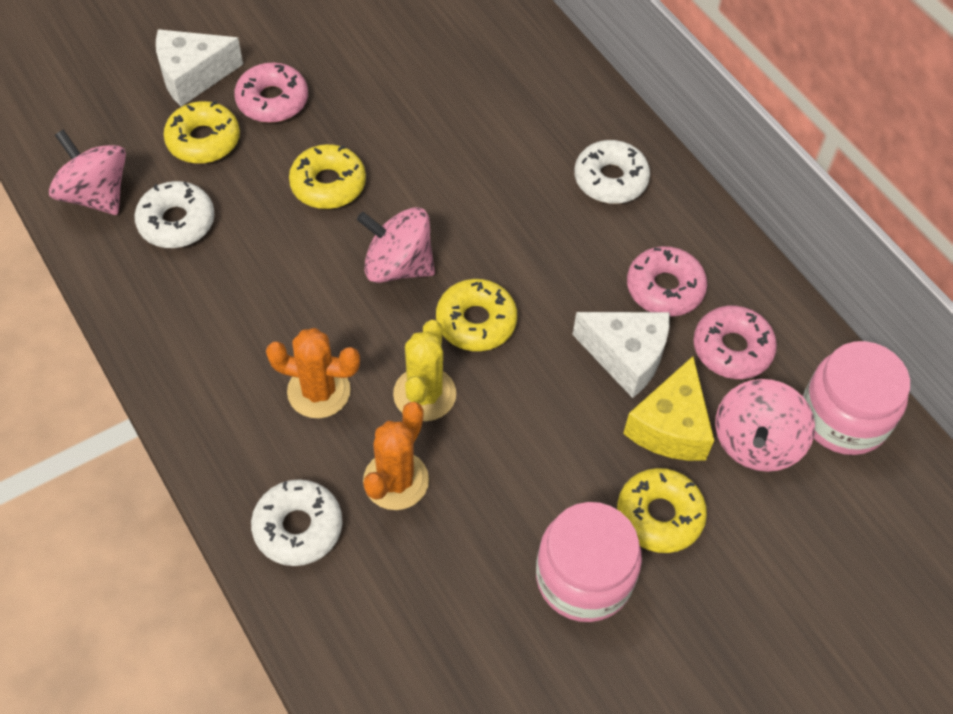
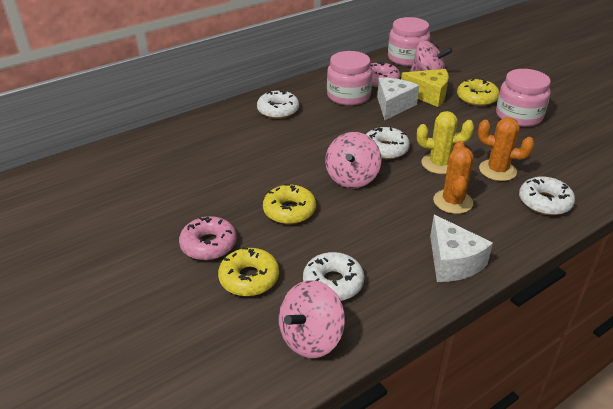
camera: 90 degrees left, 20 degrees down
(193, 76) = (176, 294): white cheese -> white cheese (452, 262)
(476, 322) = (385, 149): yellow donut -> white donut
(664, 288) = (348, 96): pink donut -> pink jar

